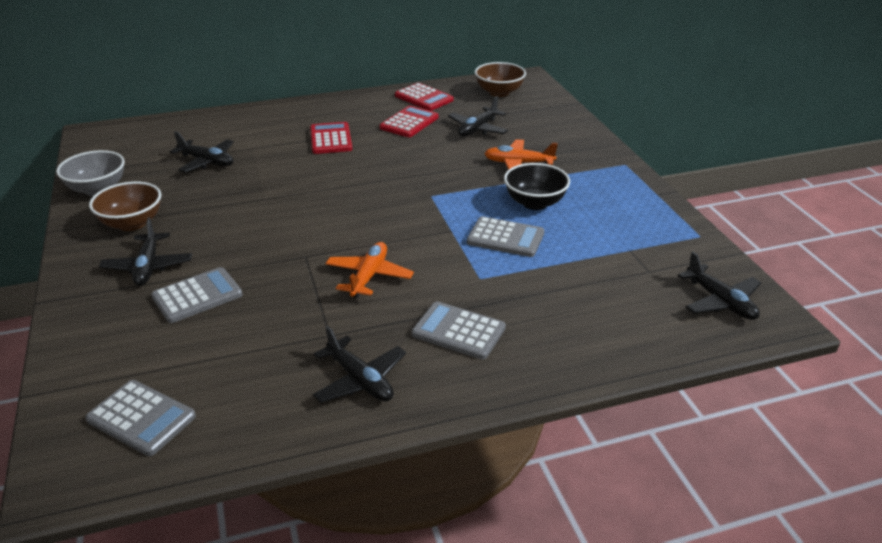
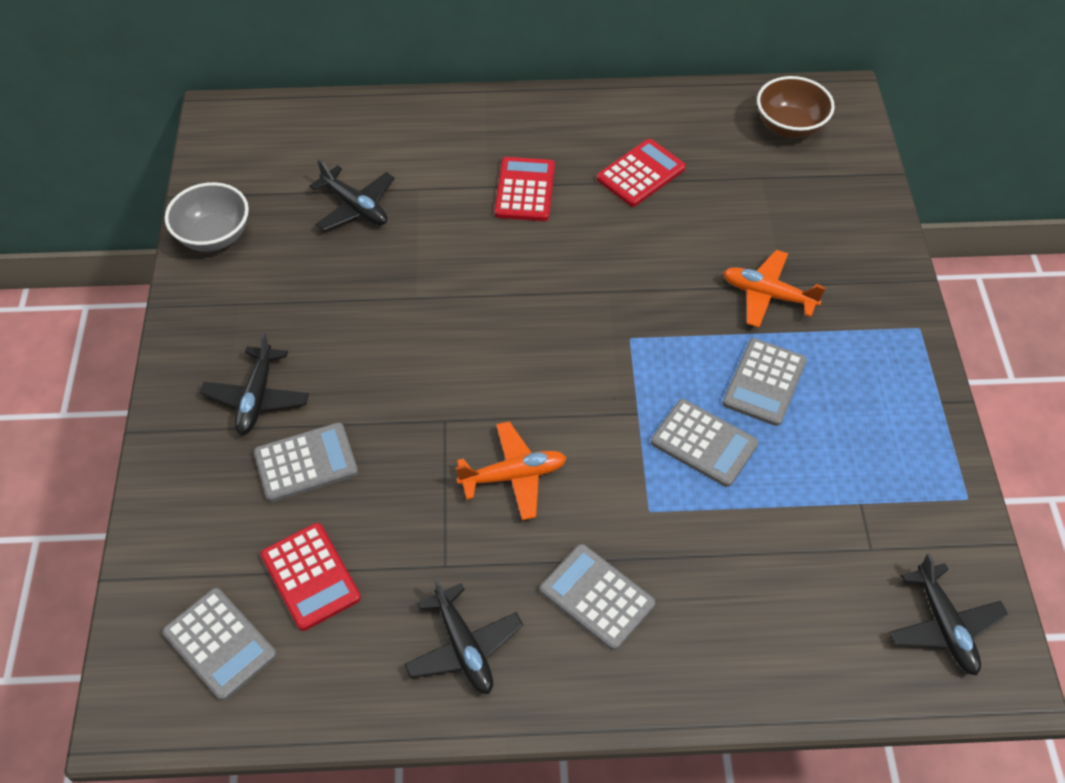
camera: 15 degrees right, 20 degrees up
(132, 223) = (248, 312): brown bowl -> none
(369, 276) = (513, 476): orange plane -> orange plane turned 45 degrees clockwise
(424, 98) = (676, 119): red calculator -> red calculator (310, 576)
(478, 129) = (733, 207): black plane -> none
(535, 203) = (764, 382): black bowl -> grey calculator

